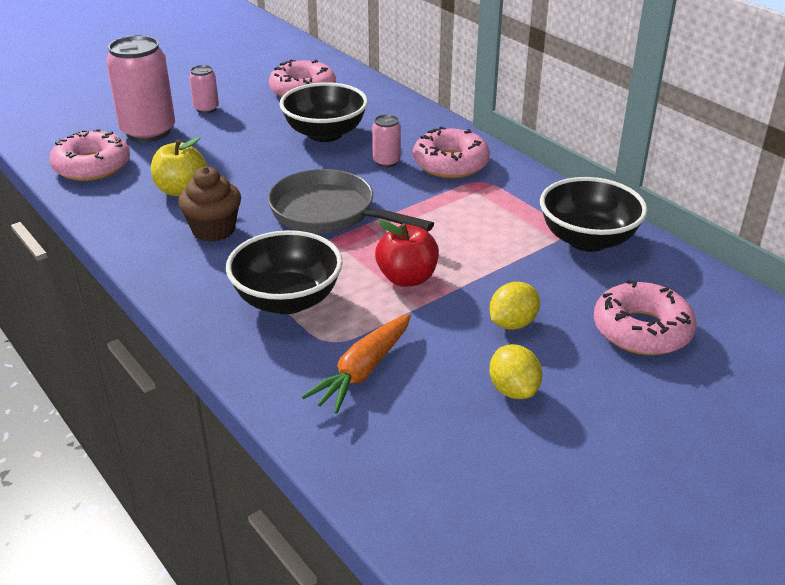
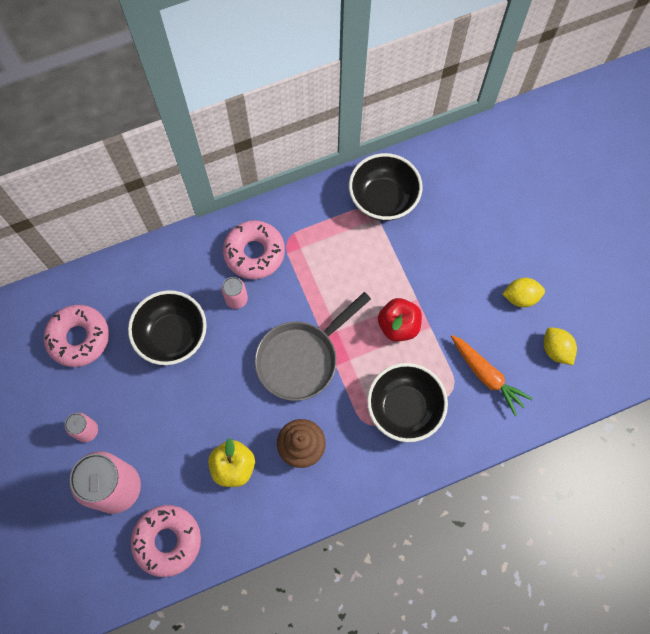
camera: 75 degrees left, 35 degrees up
(512, 323) = (461, 277): yellow lemon -> yellow lemon (556, 350)
(642, 330) = (483, 208): pink donut -> none

